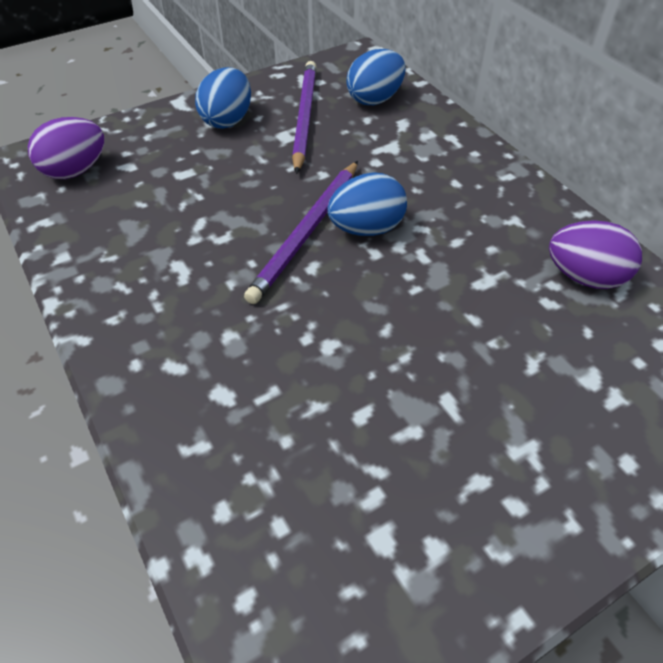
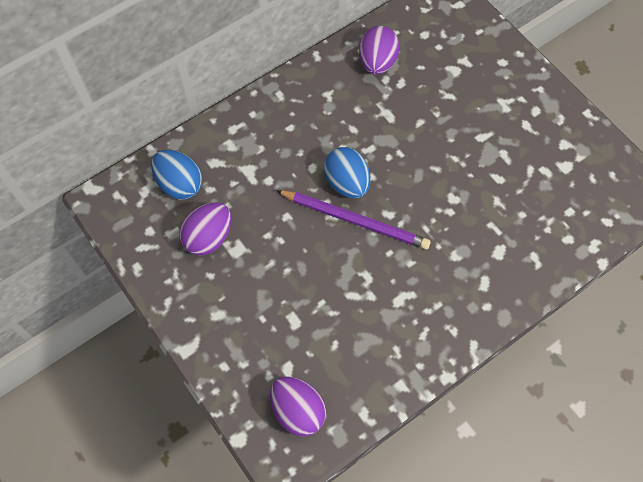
camera: 95 degrees left, 15 degrees up
(227, 120) = (216, 300): blue egg -> none
(304, 117) = (209, 237): purple pencil -> purple egg

